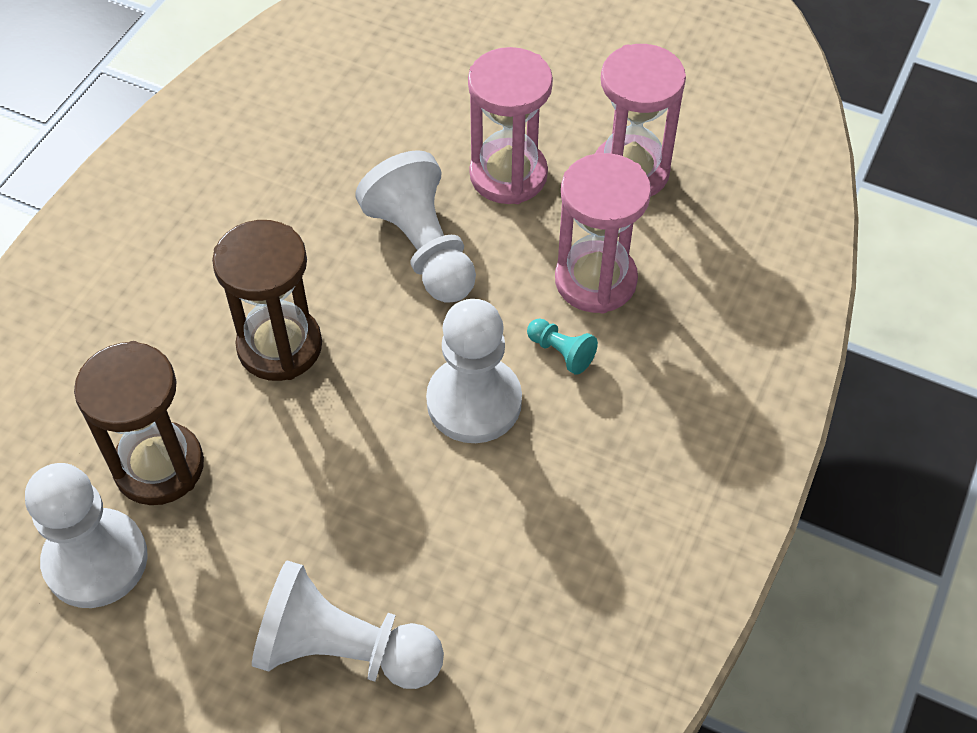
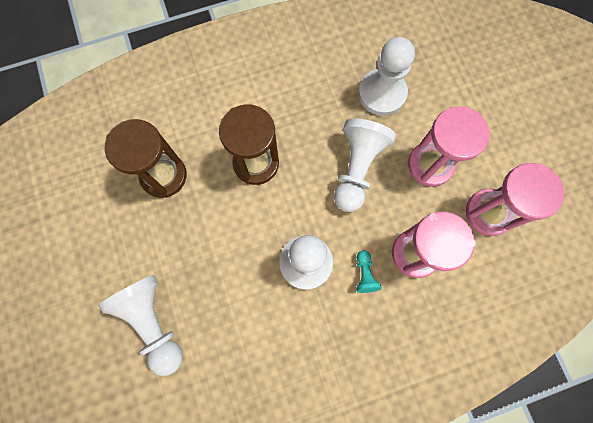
camera: 45 degrees right, 20 degrees up
(96, 560) = (107, 195): white pawn -> white pawn (382, 93)

